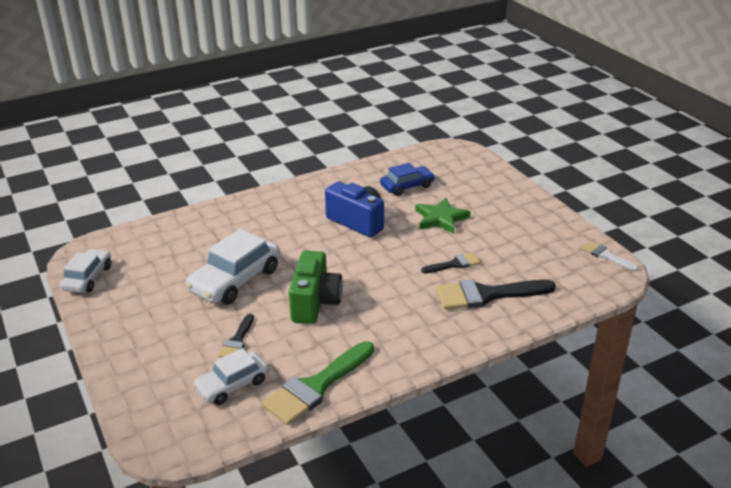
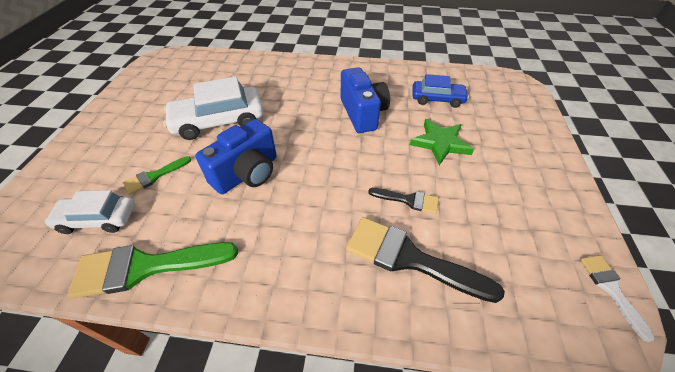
camera: 35 degrees right, 15 degrees up
(88, 278) = (143, 75): white car -> none
(237, 340) = (154, 176): black brush -> green brush
(315, 303) = (247, 173): green camera -> blue camera

